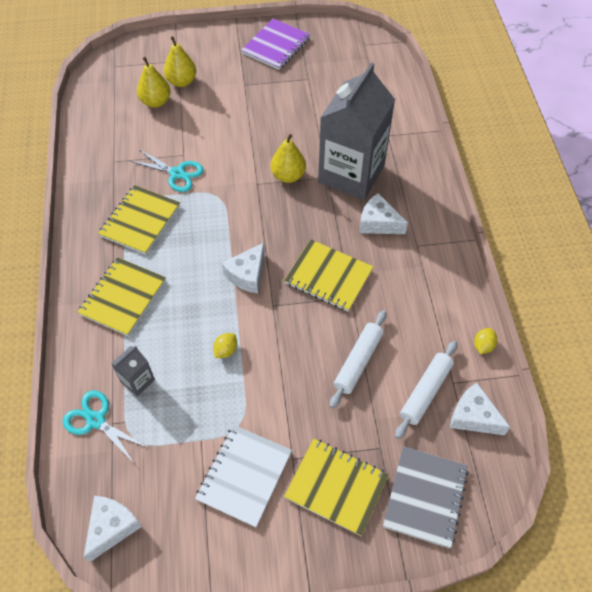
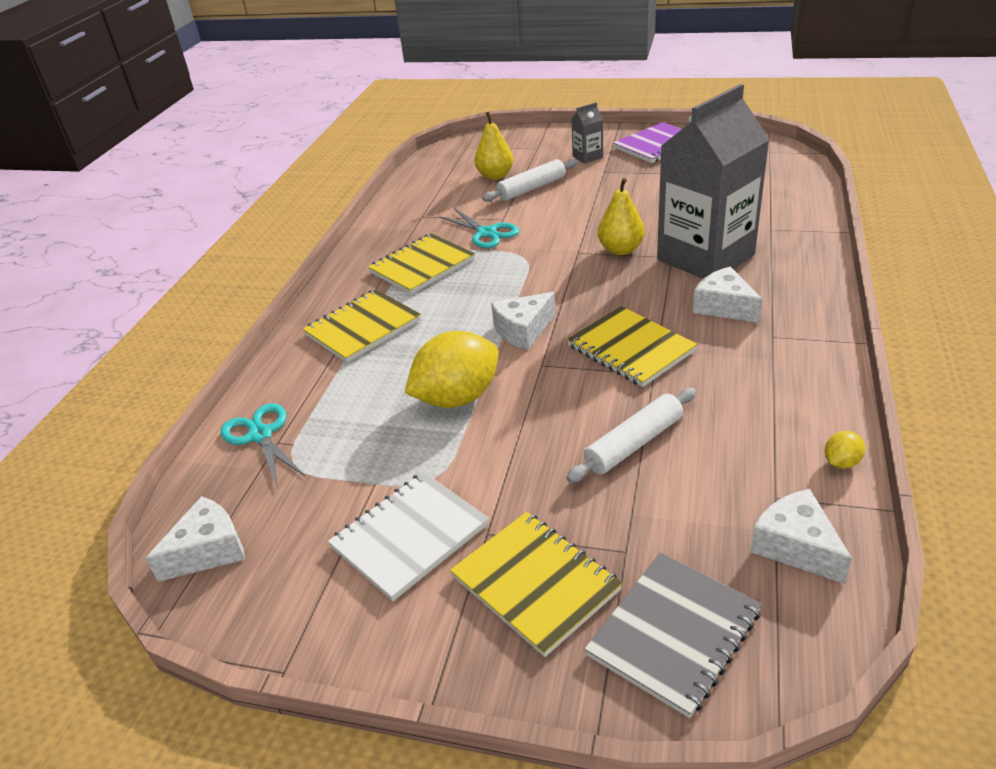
camera: 25 degrees right, 20 degrees down
(137, 381) = (332, 407): grey carton -> grey carton (587, 157)
(182, 81) = (532, 163): yellow pear -> none
(226, 350) = (457, 398): yellow lemon -> yellow lemon, size x2.38
(425, 392) = (725, 499): white rolling pin -> white rolling pin (531, 188)

